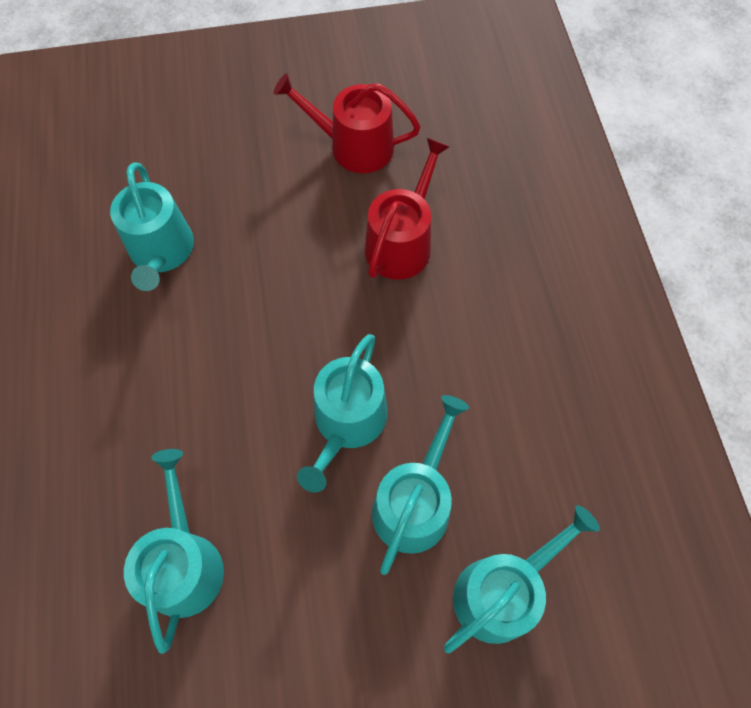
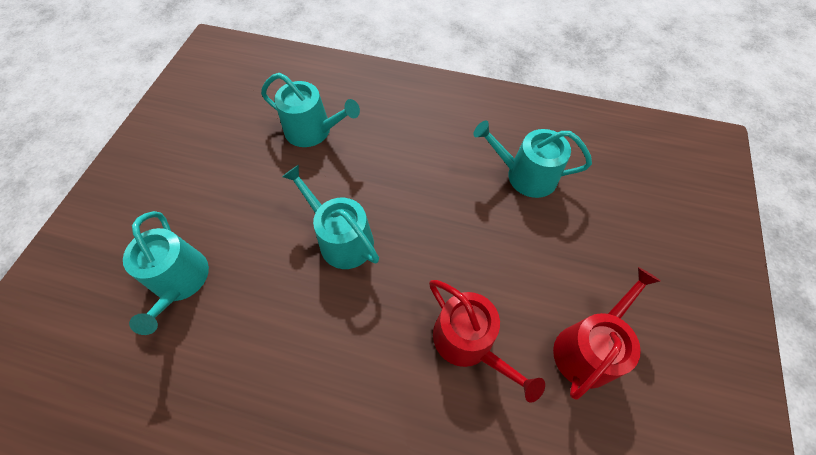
camera: 115 degrees right, 5 degrees down
(414, 502) = (266, 256): turquoise watering can -> none

